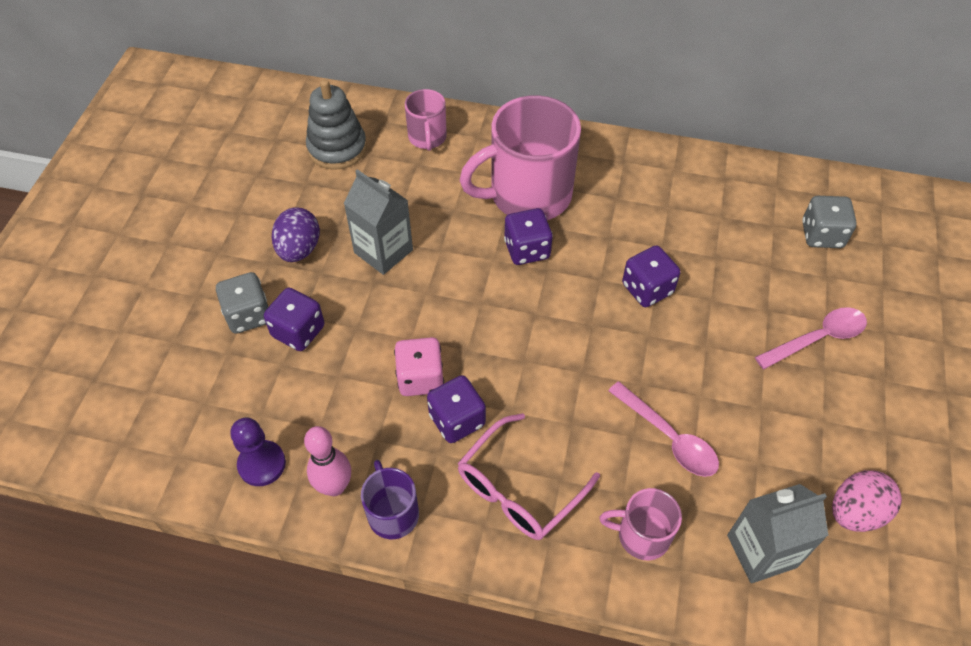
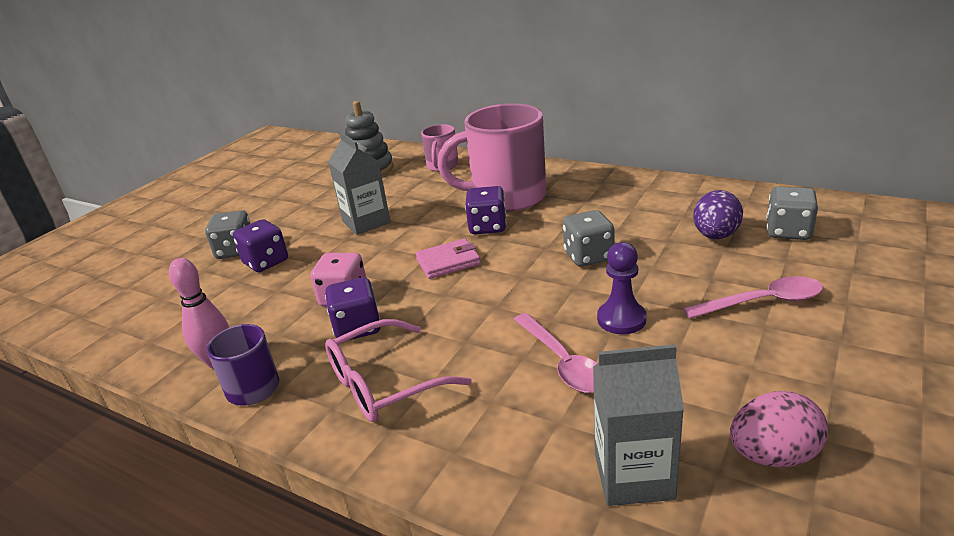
camera: 20 degrees right, 25 degrees down
(262, 464) = (171, 339): purple pawn -> purple pawn (621, 319)
(299, 249) = (302, 218): purple egg -> purple egg (715, 236)
(507, 311) = (448, 262): none -> pink wallet
(641, 535) = (493, 439): pink mug -> none
(647, 289) = (588, 256): purple dice -> grey dice

